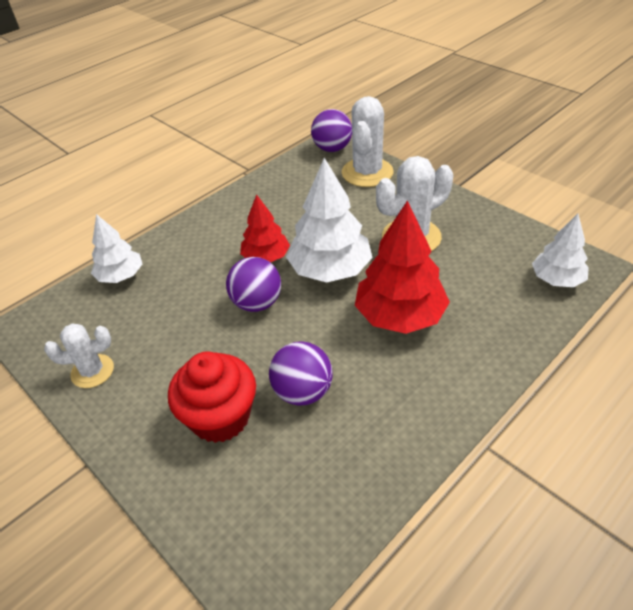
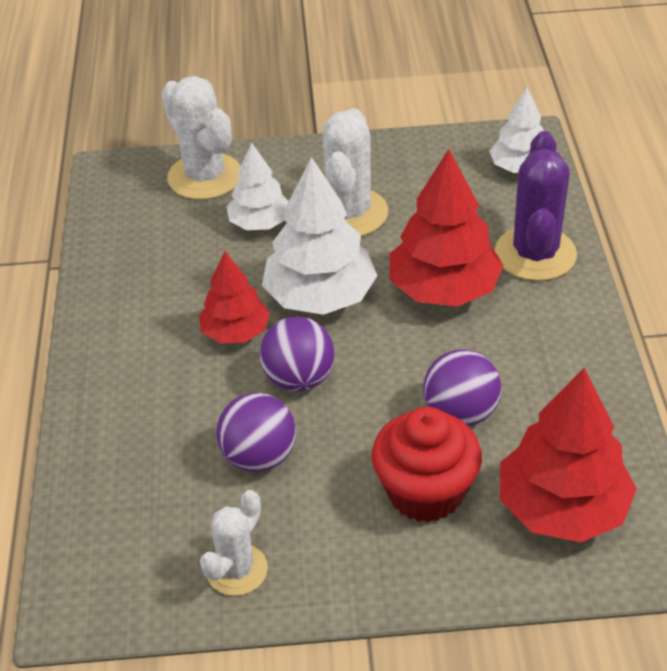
camera: 50 degrees left, 0 degrees up
(121, 276) = (99, 471): white tree -> white tree (260, 223)
(269, 502) = (562, 508): none -> red tree
(332, 148) = (121, 174): purple ball -> purple ball (259, 457)
(487, 337) = (535, 254): none -> purple cactus

